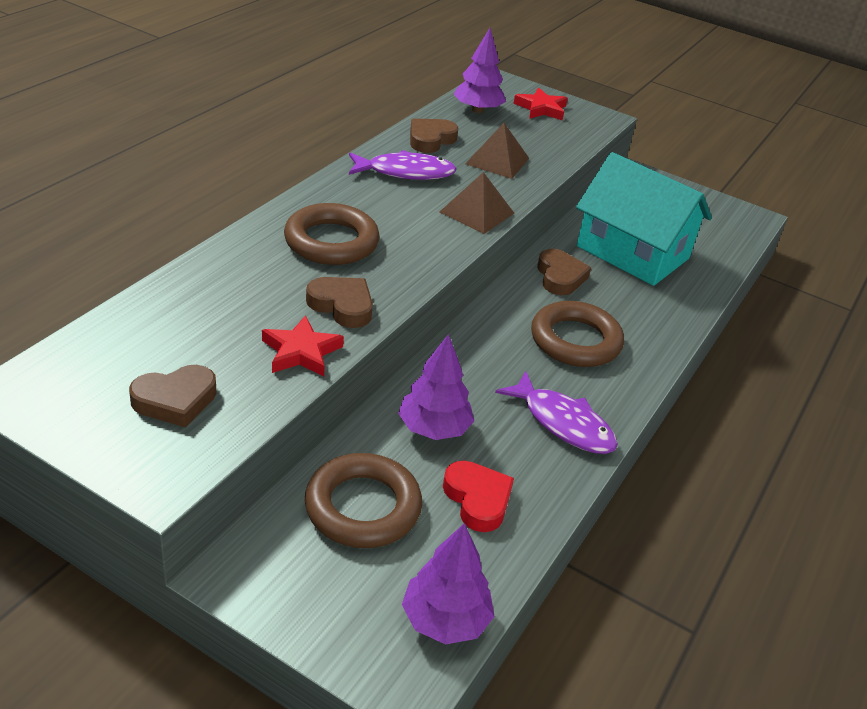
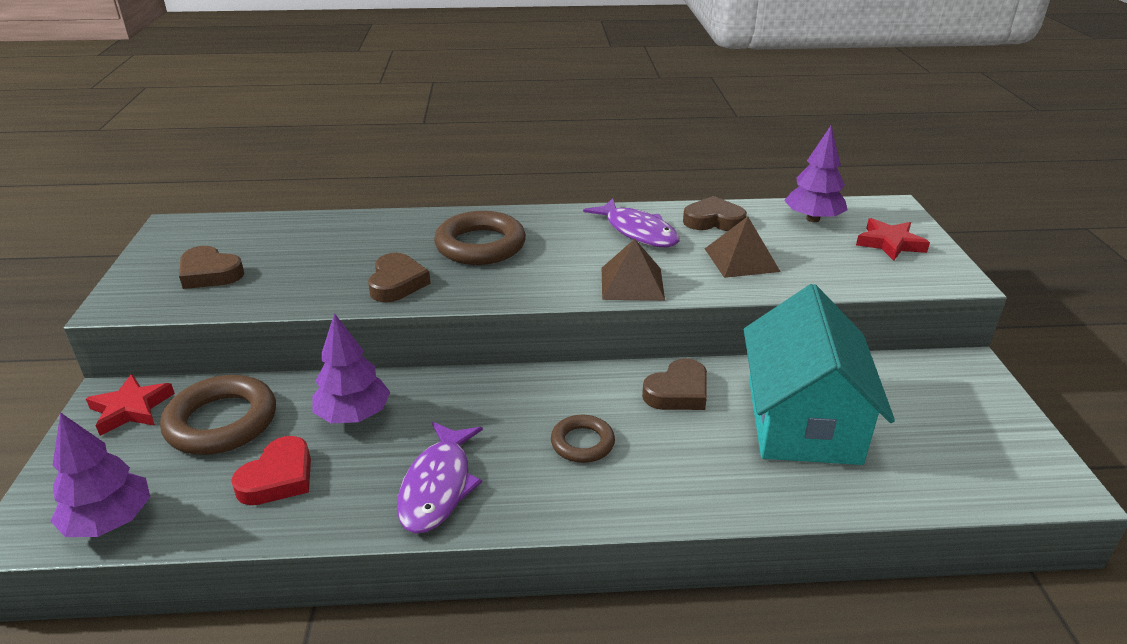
camera: 60 degrees right, 5 degrees down
(301, 352) = (315, 292): red star -> red star (131, 409)
(575, 341) = (582, 443): brown ring -> brown ring, size x0.57

